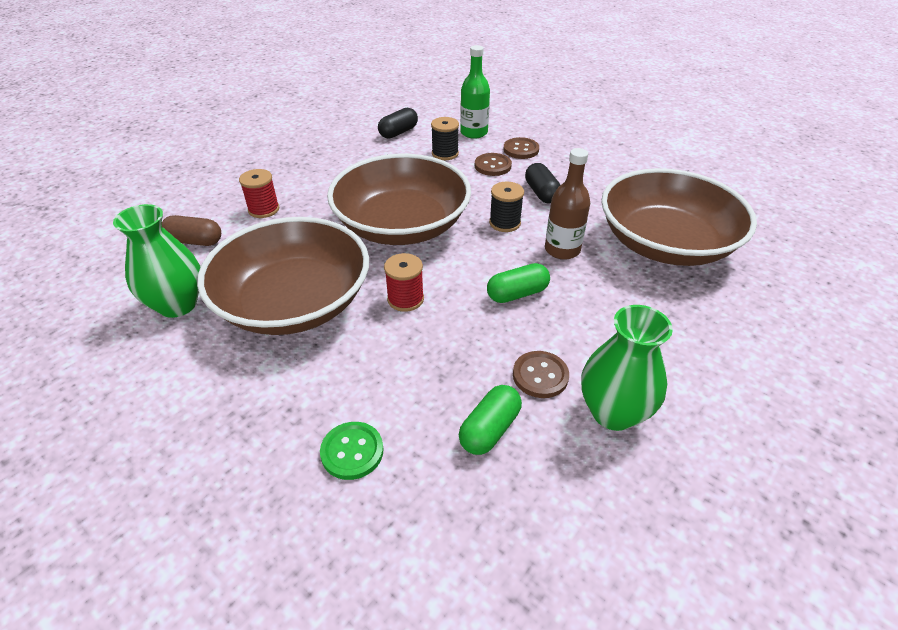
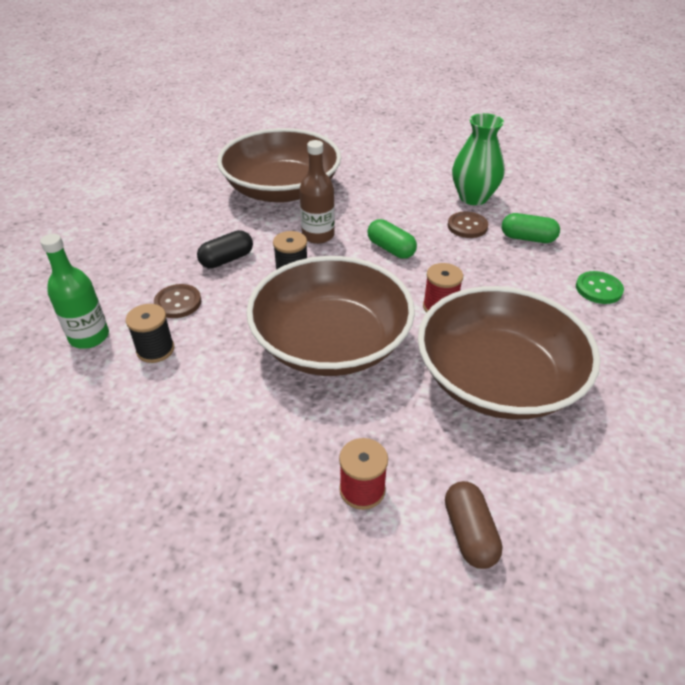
camera: 110 degrees left, 0 degrees up
(177, 304) = (573, 477): green vase -> none
(398, 132) = (96, 417): black capsule -> none
(521, 150) = (132, 288): brown button -> none

